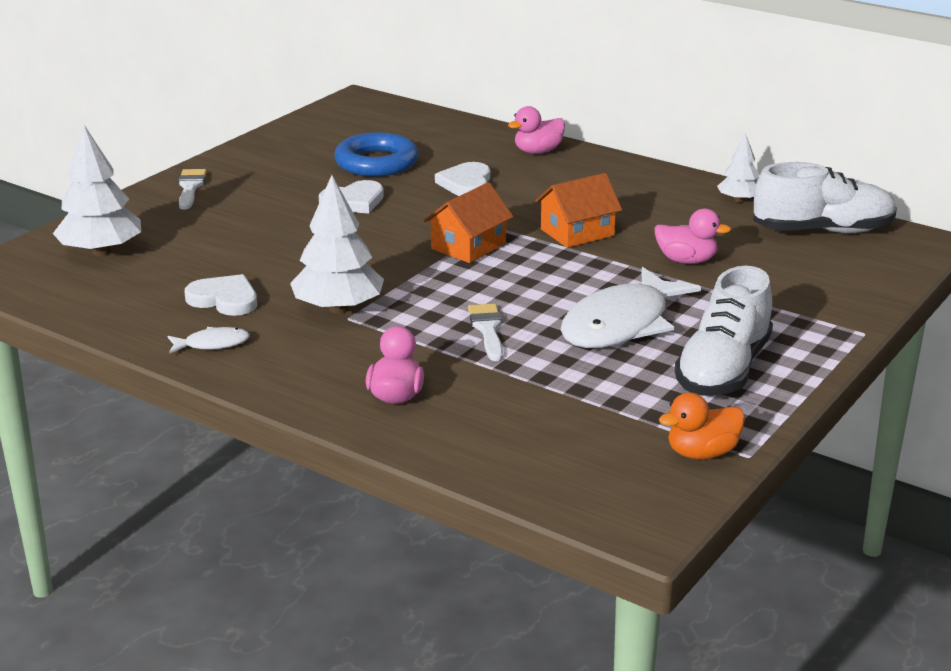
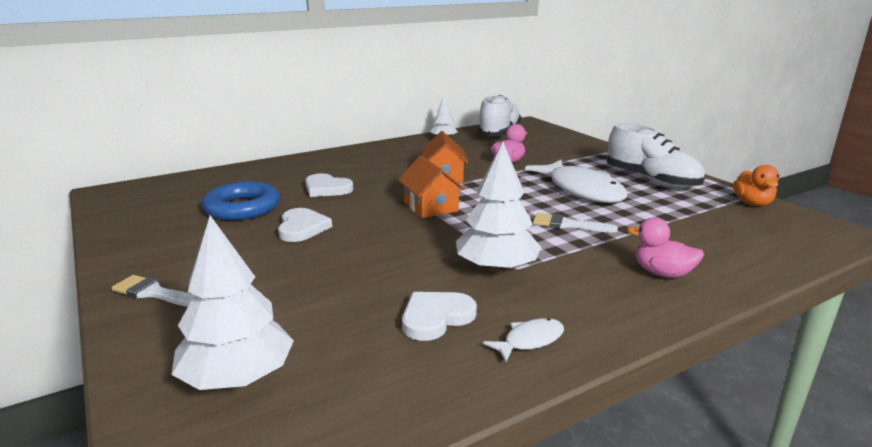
camera: 65 degrees left, 5 degrees down
(212, 344) = (530, 341): white fish -> white fish turned 45 degrees clockwise
(538, 151) = (307, 163): pink duck -> none

